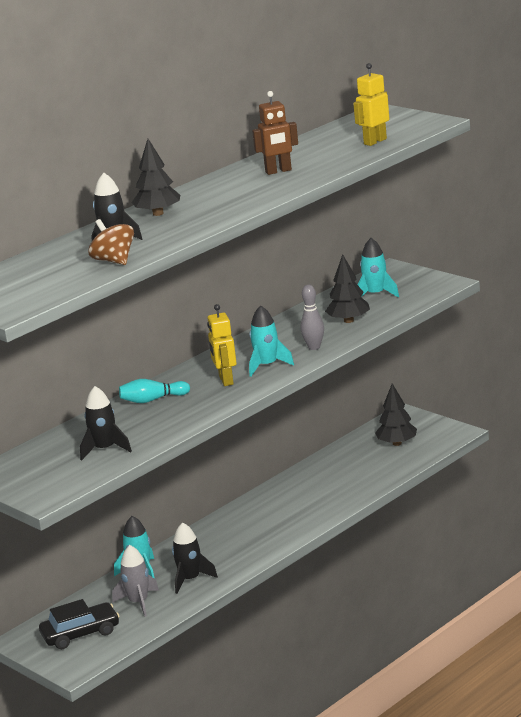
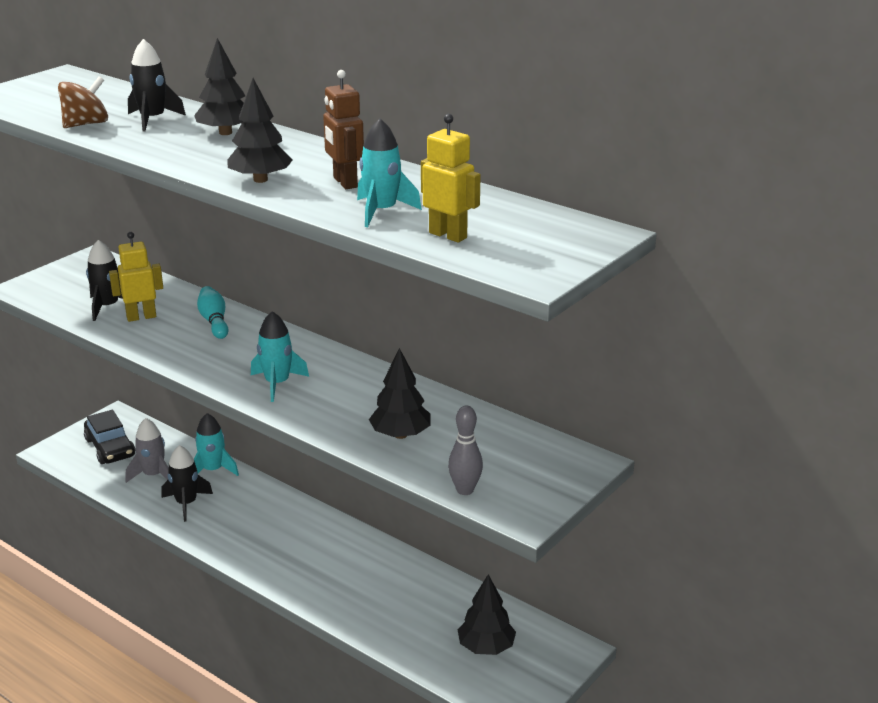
camera: 80 degrees right, 5 degrees up
(225, 380) = (246, 360): yellow robot -> yellow robot (141, 317)
(265, 193) = (260, 180): none -> black tree
(314, 347) = (321, 413): grey bowling pin -> grey bowling pin (465, 490)
(375, 294) = (489, 453): turquoise rocket -> turquoise rocket (382, 212)

